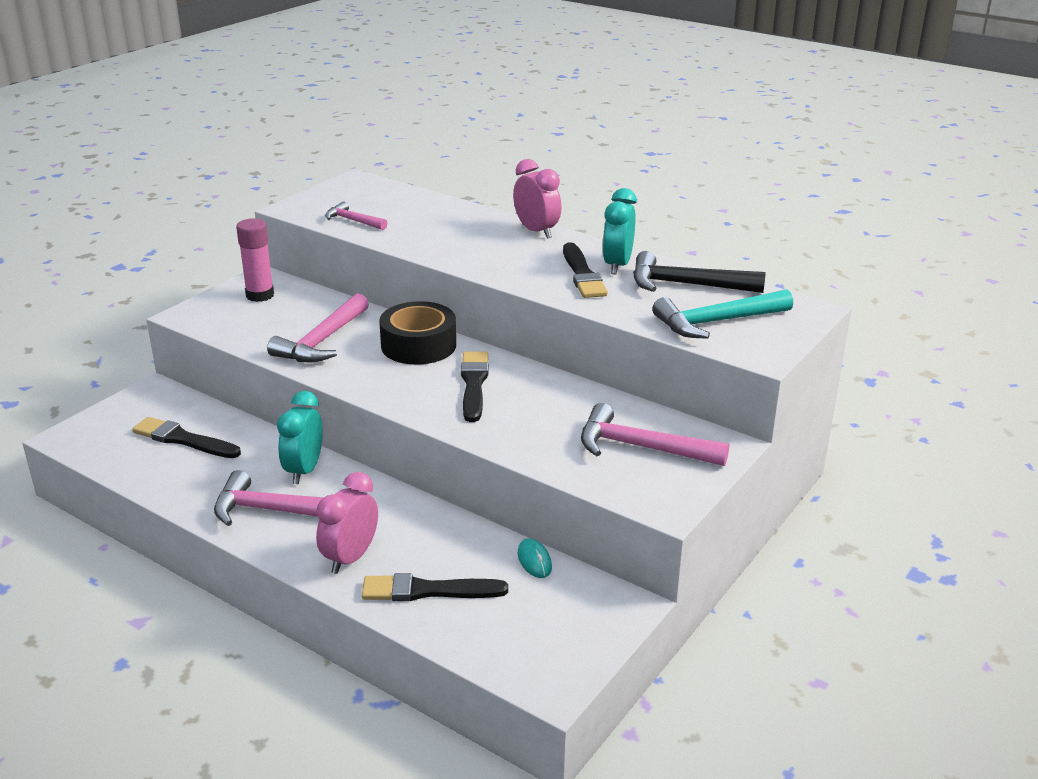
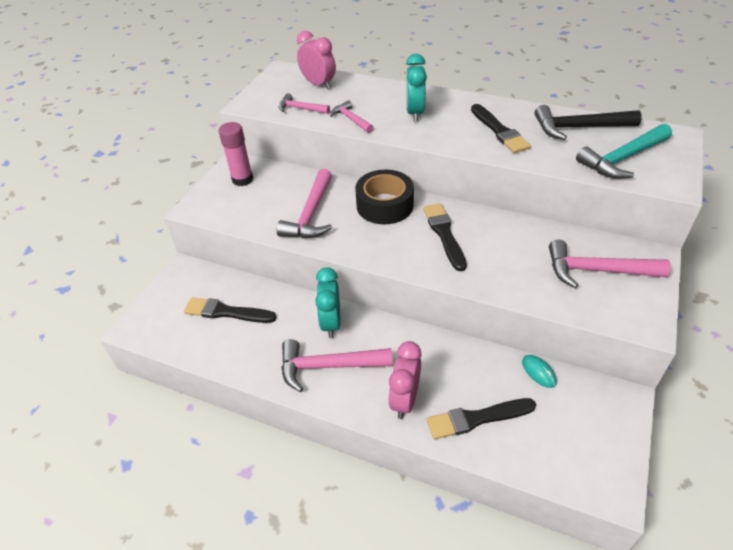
camera: 10 degrees left, 15 degrees up
(407, 239) = (351, 119): none -> pink hammer
(536, 231) = (442, 96): pink clock -> pink clock (318, 84)
(617, 265) = (518, 118): turquoise clock -> turquoise clock (415, 113)

